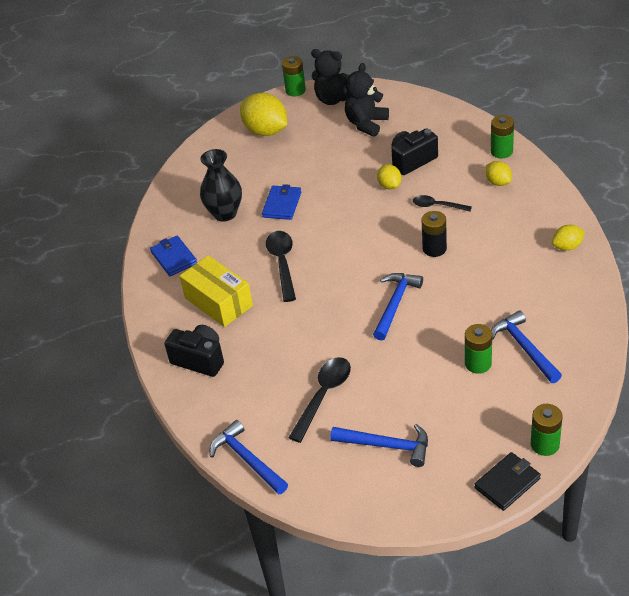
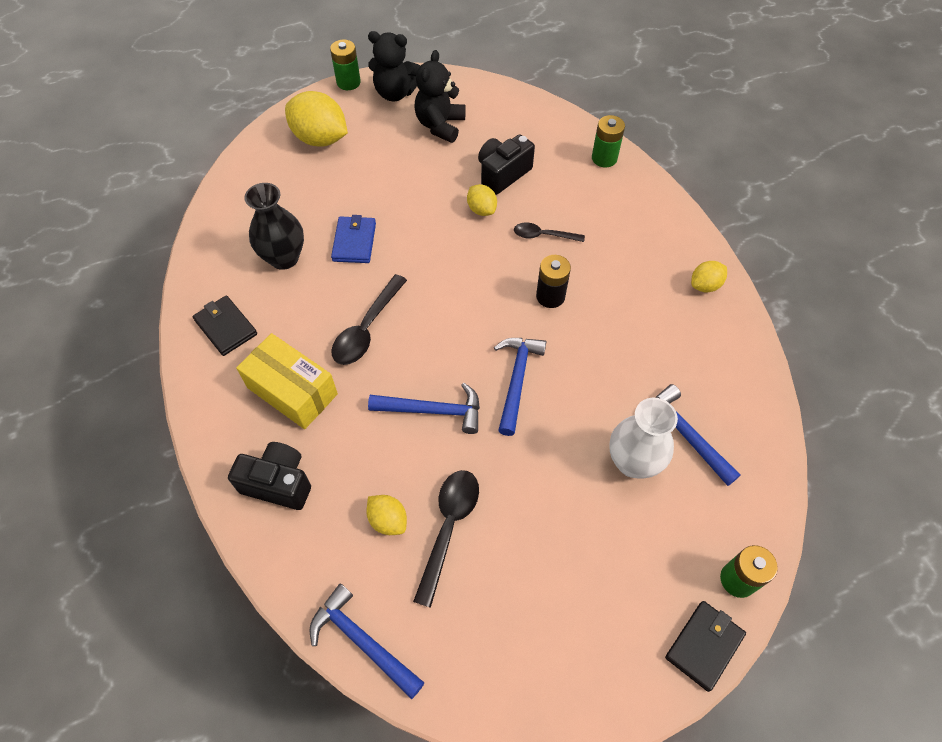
camera: 15 degrees left, 15 degrees up
(174, 258) = (226, 327): blue wallet -> black wallet
(282, 264) = (367, 328): black spoon -> black spoon turned 135 degrees counterclockwise
(387, 446) = (542, 601): blue hammer -> blue hammer (433, 411)
(478, 363) = (633, 462): green battery -> white vase
(498, 182) = (608, 200): yellow lemon -> yellow lemon (388, 520)

